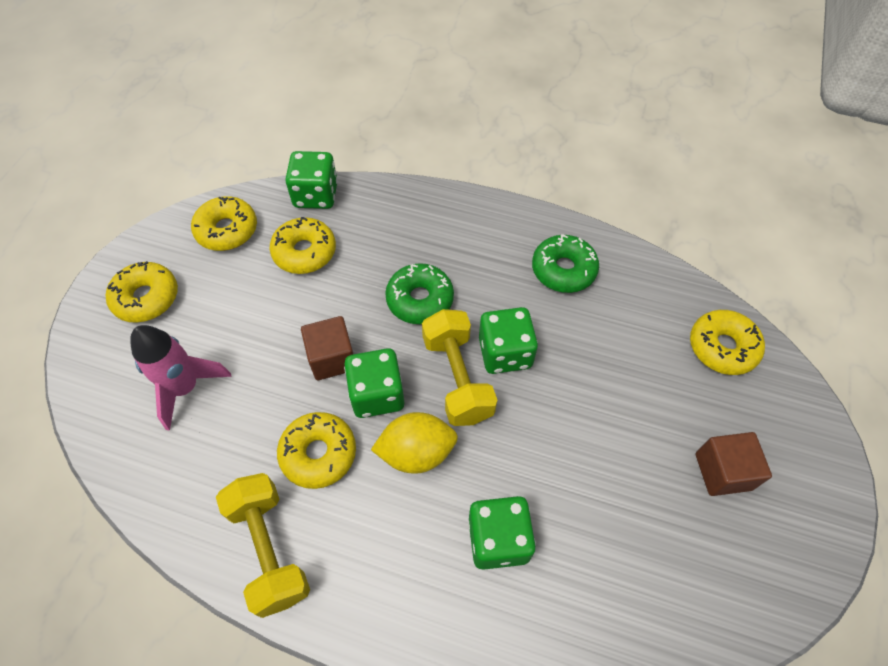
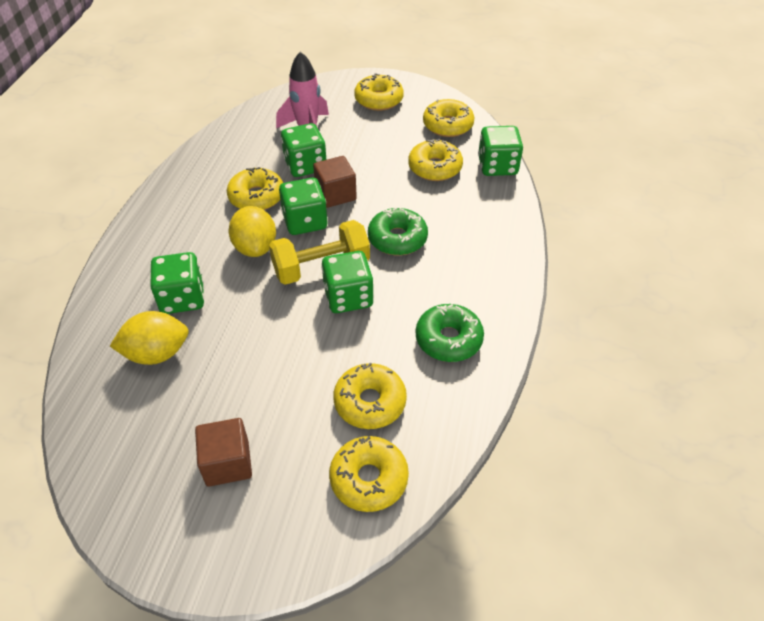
camera: 85 degrees right, 10 degrees down
(266, 392) = (305, 165): none -> green dice
(269, 549) = (190, 183): yellow dumbbell -> none
(586, 563) = (157, 353): none -> yellow lemon
(640, 341) = (370, 402): none -> yellow donut

